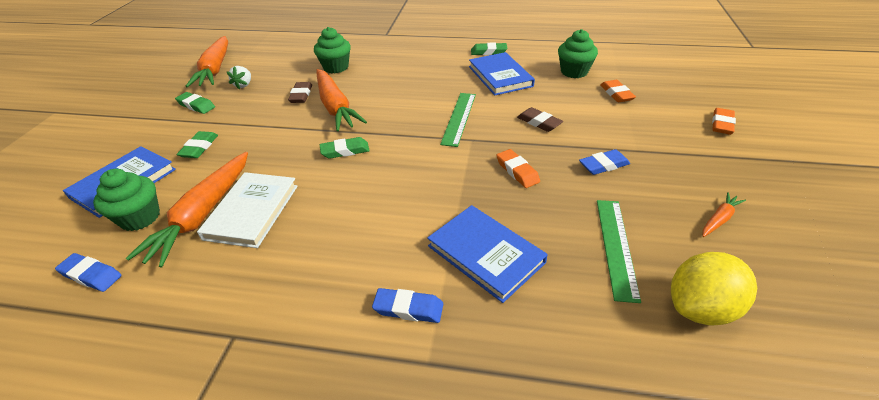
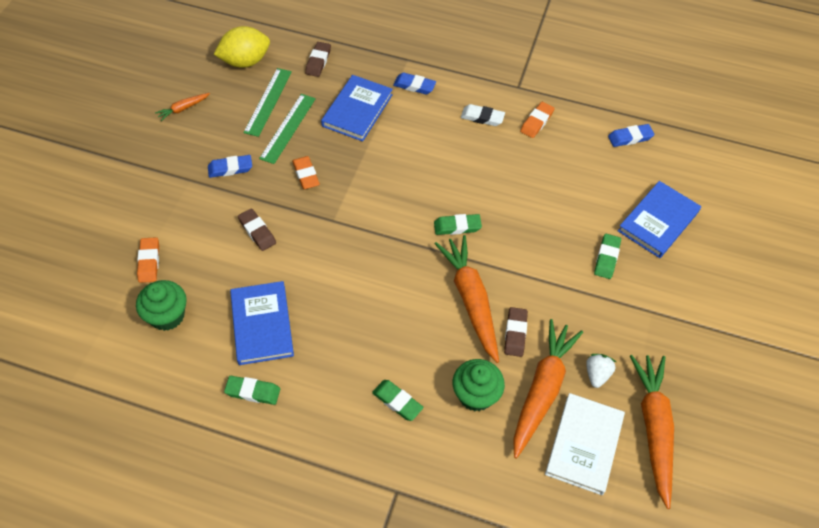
camera: 175 degrees left, 15 degrees up
(91, 275) = (630, 138): blue eraser -> blue eraser turned 45 degrees counterclockwise
(140, 217) = (621, 181): green cupcake -> none
(196, 105) = (642, 337): green eraser -> green eraser (397, 401)
(203, 214) = (570, 175): orange carrot -> orange carrot (542, 390)
(252, 212) = (530, 171): white book -> white book (584, 445)
(303, 272) = (482, 117): none -> white eraser
(459, 118) = (336, 254): green ruler -> green ruler (288, 128)
(485, 254) = (357, 110): blue book -> blue book turned 60 degrees clockwise
(582, 329) = (318, 61): none -> brown eraser
(722, 124) = (87, 197): orange eraser -> orange eraser (536, 122)

